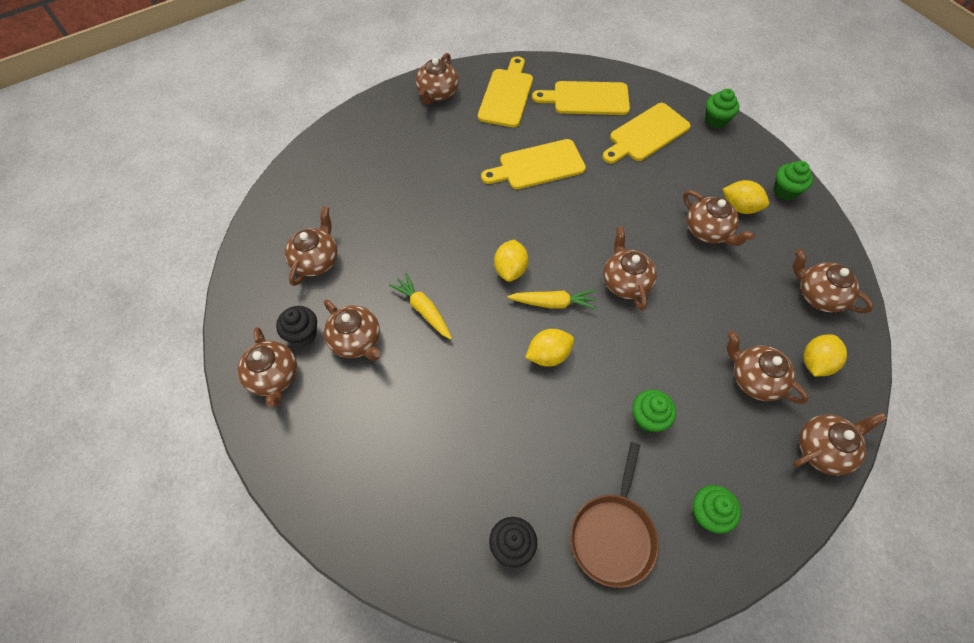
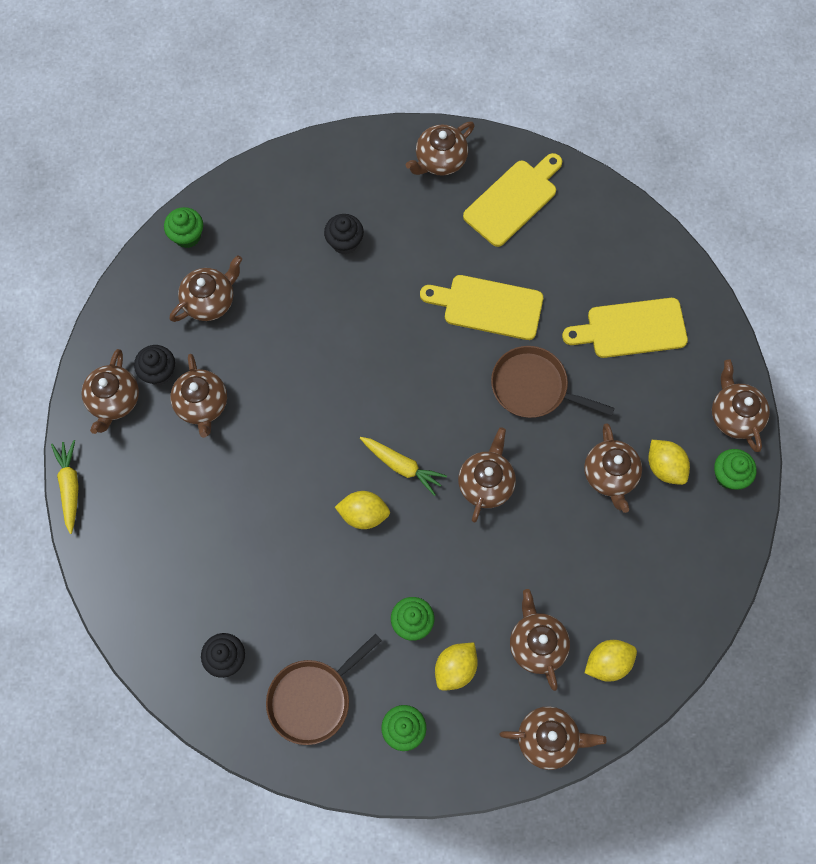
camera: 30 degrees right, 10 degrees up
(401, 172) = (345, 242): none -> black cupcake
(423, 309) = (278, 406): yellow carrot -> yellow carrot (70, 486)
(510, 269) = (384, 409): yellow lemon -> yellow lemon (455, 668)
(586, 98) = (598, 249): yellow cutting board -> none
(609, 201) = (533, 387): none -> brown pan
(716, 120) = (722, 351): green cupcake -> green cupcake (187, 236)
(818, 295) = (667, 602): brown teapot -> brown teapot (734, 415)

